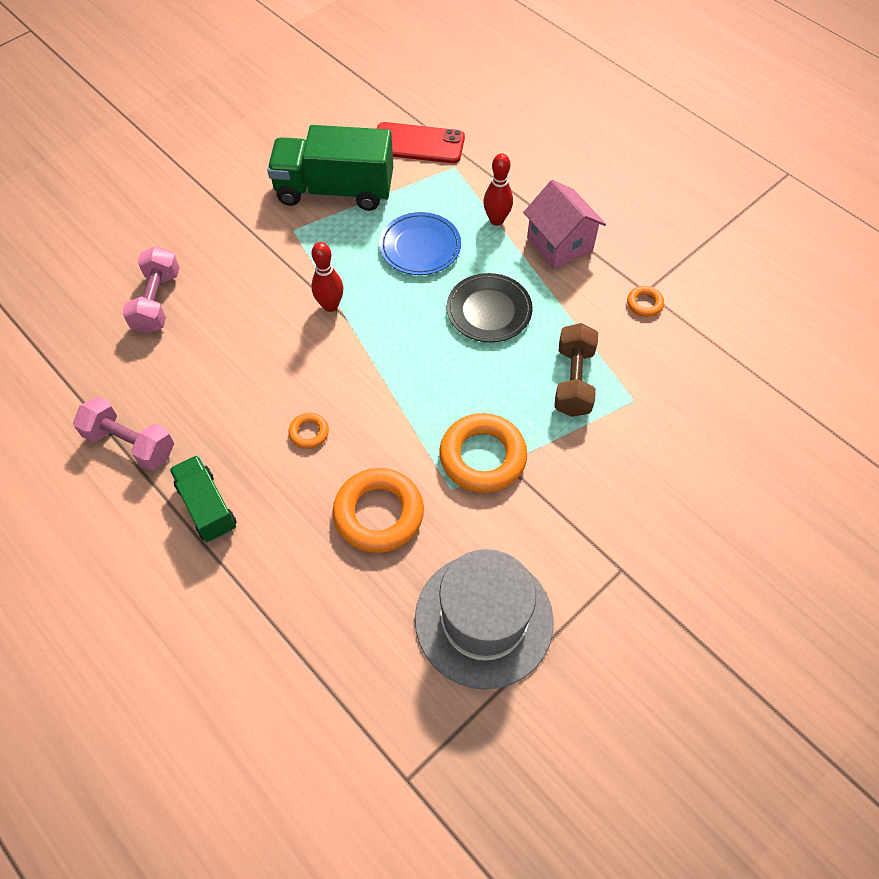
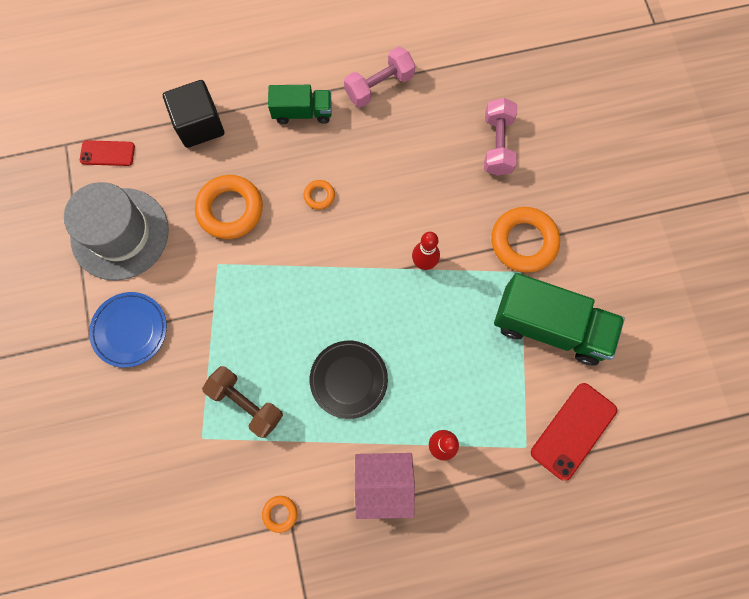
camera: 120 degrees right, 15 degrees up
(157, 302) = (497, 145): pink dumbbell -> pink dumbbell turned 60 degrees clockwise
(285, 617) = (199, 125): none -> black cube
(335, 190) = (550, 327): green truck -> green truck turned 75 degrees clockwise
(388, 710) = (107, 153): none -> red phone
(420, 247) = (446, 363): blue plate -> blue plate (130, 330)
(482, 457) = (227, 298): orange ring -> orange ring (523, 242)

